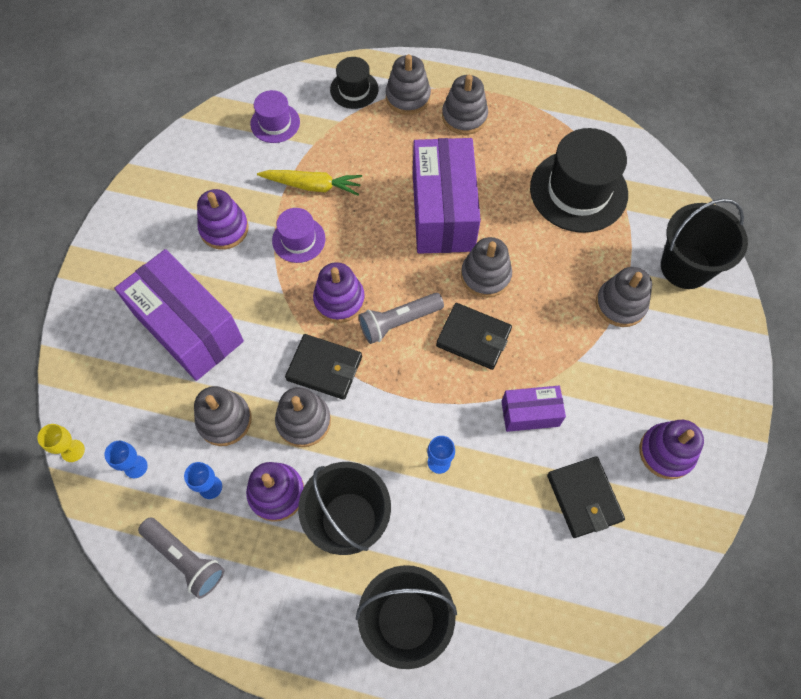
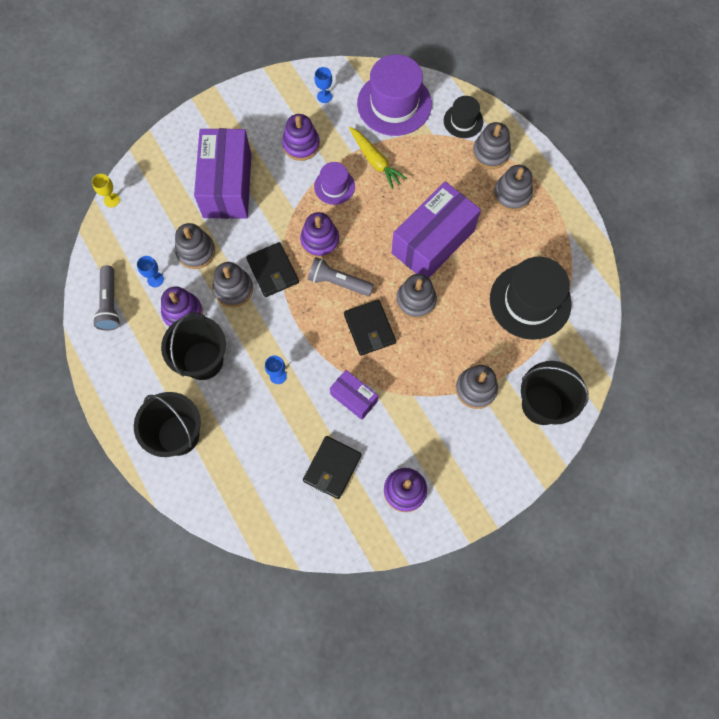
camera: 45 degrees right, 5 degrees up
(135, 467) = (132, 236): blue goblet -> blue goblet (324, 96)
(275, 123) = (394, 104): purple hat -> purple hat, size x1.89

